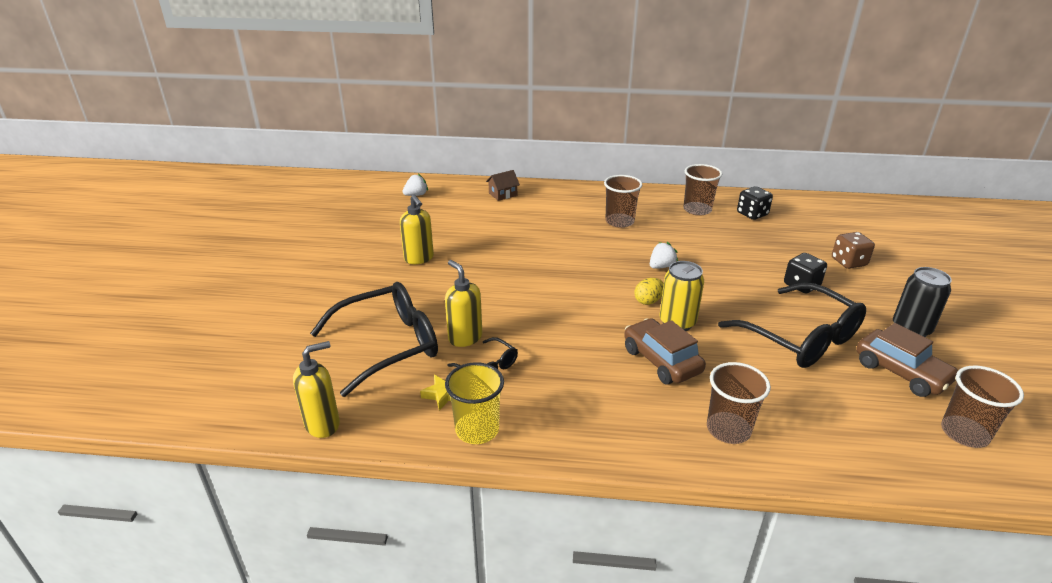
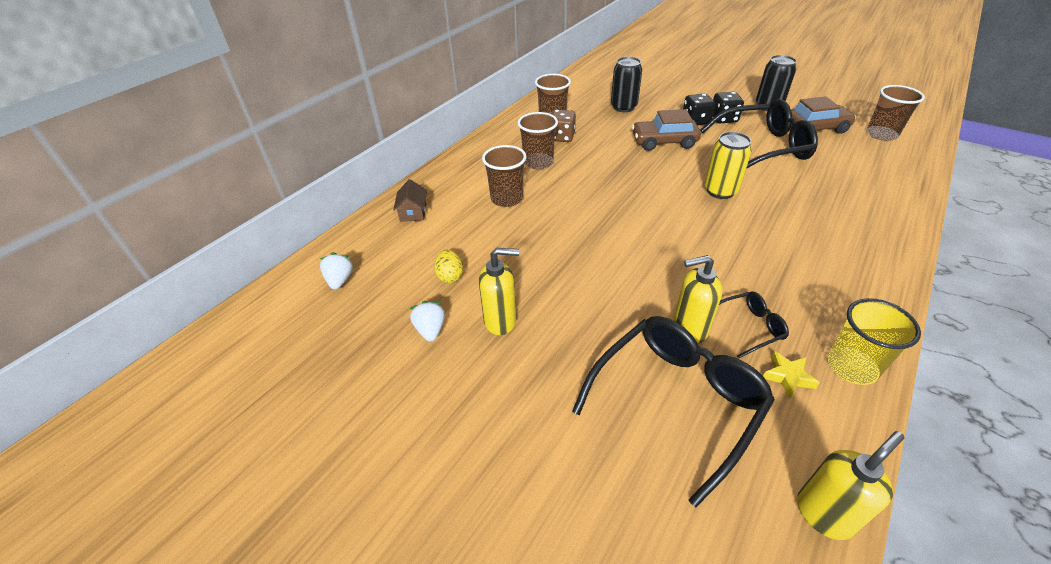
camera: 60 degrees left, 10 degrees up
(323, 424) = (824, 513): yellow soap dispenser -> yellow soap dispenser turned 60 degrees clockwise
(388, 345) = (676, 401): black glasses -> black glasses turned 45 degrees clockwise
(648, 301) = (680, 193): yellow egg -> yellow egg (450, 276)
(661, 266) = (630, 168): white strawberry -> white strawberry (430, 330)
(661, 360) = (771, 218): brown car -> brown car (664, 142)
(728, 429) = (868, 219): brown cup -> brown cup (507, 199)
(752, 214) = (580, 101): black dice -> black dice (723, 119)
(772, 238) = (623, 107): none -> black can
(848, 262) = (676, 93): brown dice -> brown dice (561, 137)

